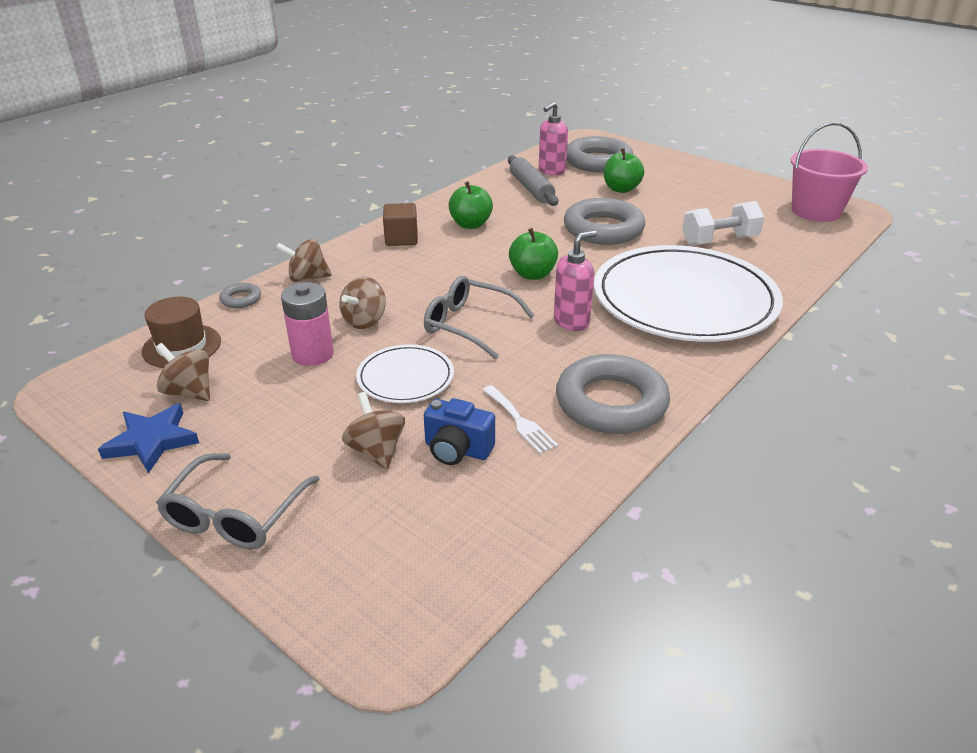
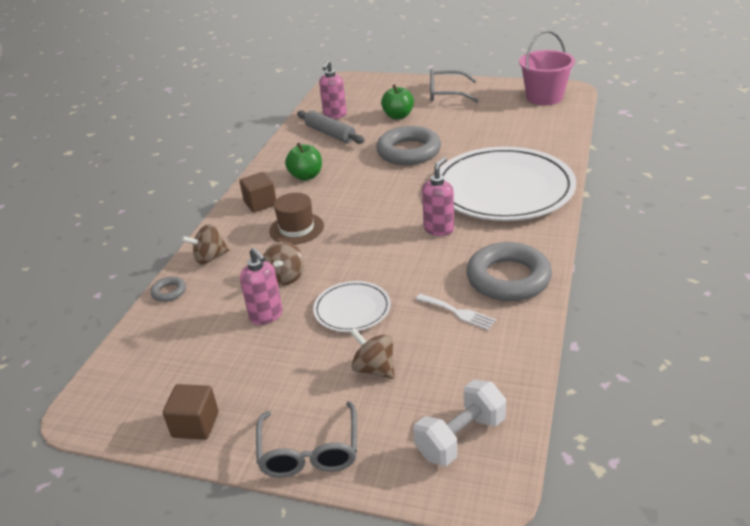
camera: 20 degrees left, 0 degrees up
(152, 441) = (195, 425): blue star -> brown cube
(182, 346) = (152, 345): brown hat -> brown hat (296, 228)
(189, 392) = (192, 378): brown spinning top -> none
(312, 354) = (266, 316): pink battery -> pink soap dispenser
(457, 450) = (430, 347): blue camera -> none
(469, 325) = (367, 255): grey glasses -> grey glasses (446, 94)
(532, 274) = (384, 202): green apple -> none
(598, 161) = (364, 98): grey ring -> none
(719, 241) = (496, 138): white dumbbell -> white dumbbell (460, 437)

